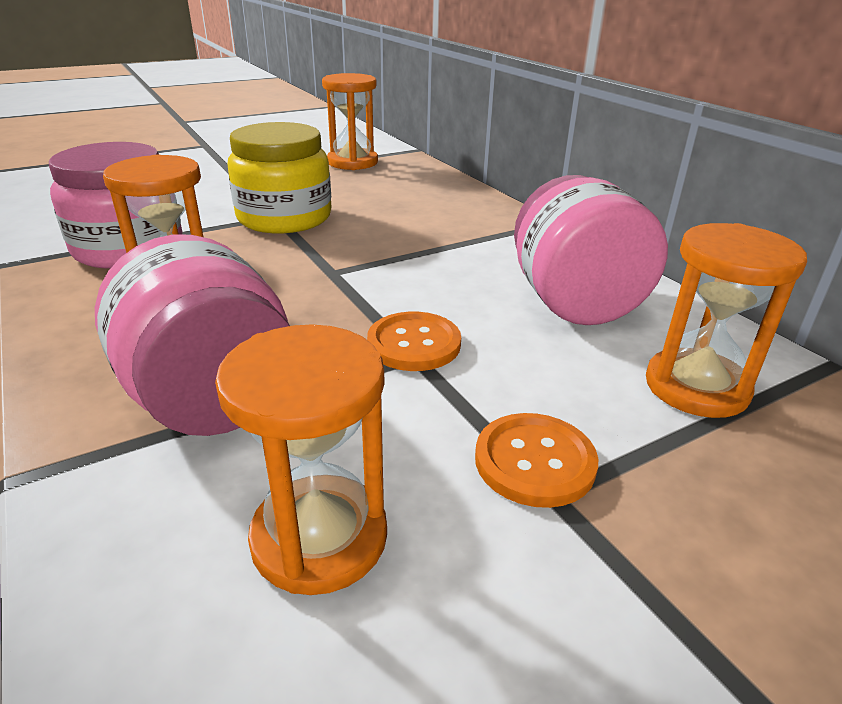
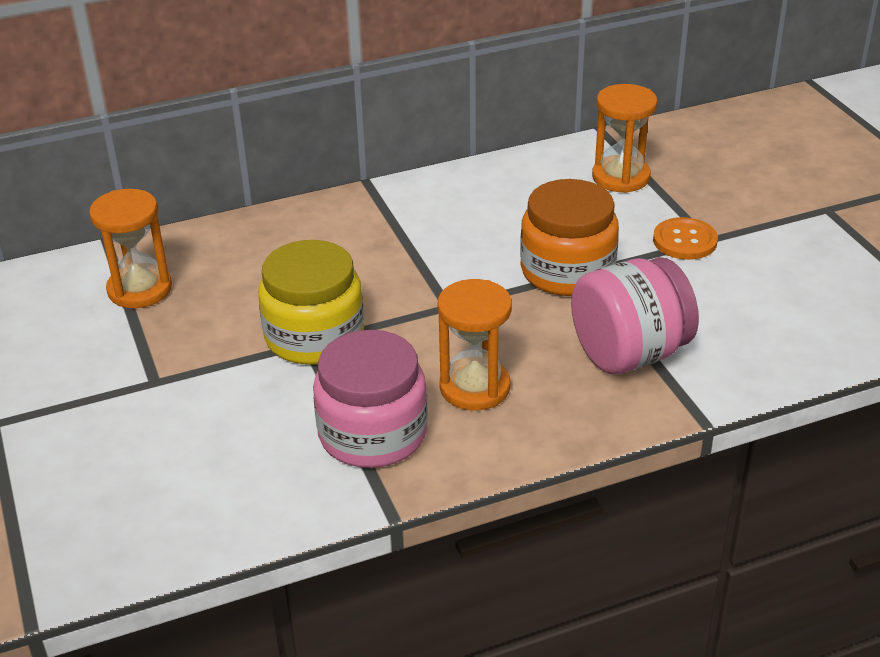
camera: 80 degrees left, 5 degrees up
(319, 537) = (740, 310): orange hourglass -> none
(414, 344) = (567, 271): orange button -> orange jar
(574, 303) = (517, 198): pink jar -> none

